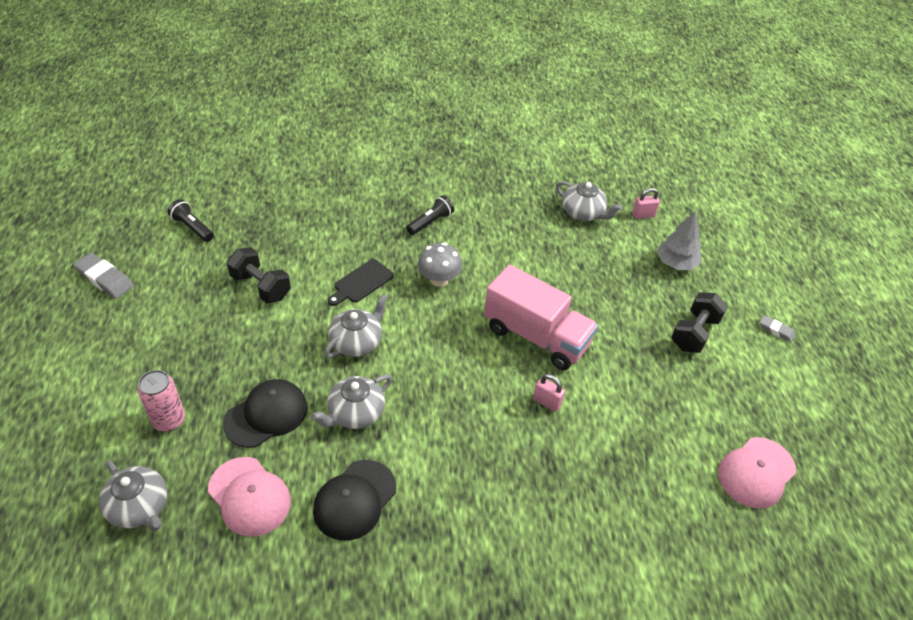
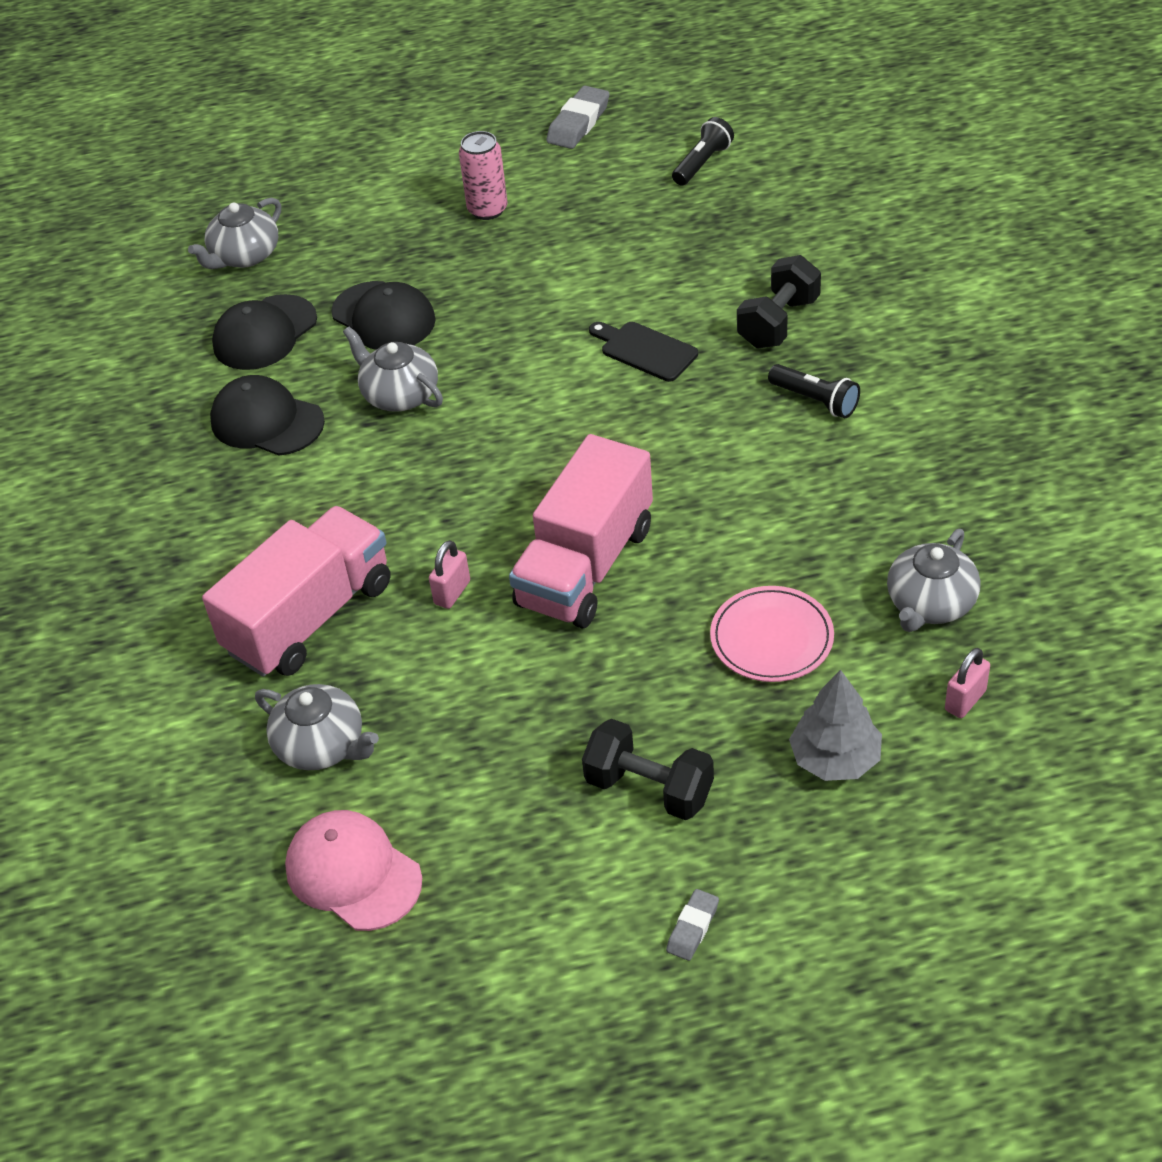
camera: 90 degrees right, 0 degrees up
(169, 420) = (364, 242): pink can -> pink can (487, 210)
(249, 496) = (265, 333): pink cap -> black cap
(261, 287) = (605, 256): black dumbbell -> black dumbbell (778, 322)
(357, 342) = (525, 370): grey teapot -> grey teapot (322, 745)
(439, 280) = (679, 433): grey mushroom -> none
(557, 482) = (310, 617): none -> pink truck
(599, 270) = (771, 638): none -> pink plate
(643, 215) = (965, 700): pink padlock -> pink padlock turned 60 degrees clockwise

